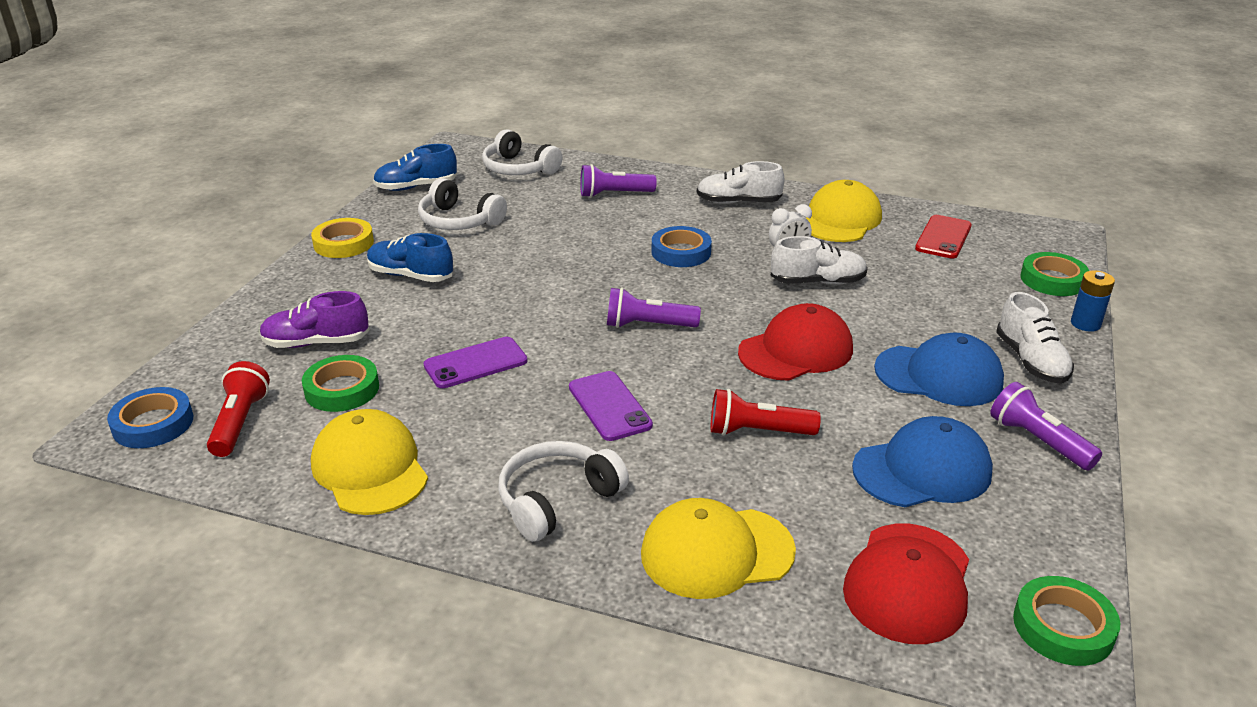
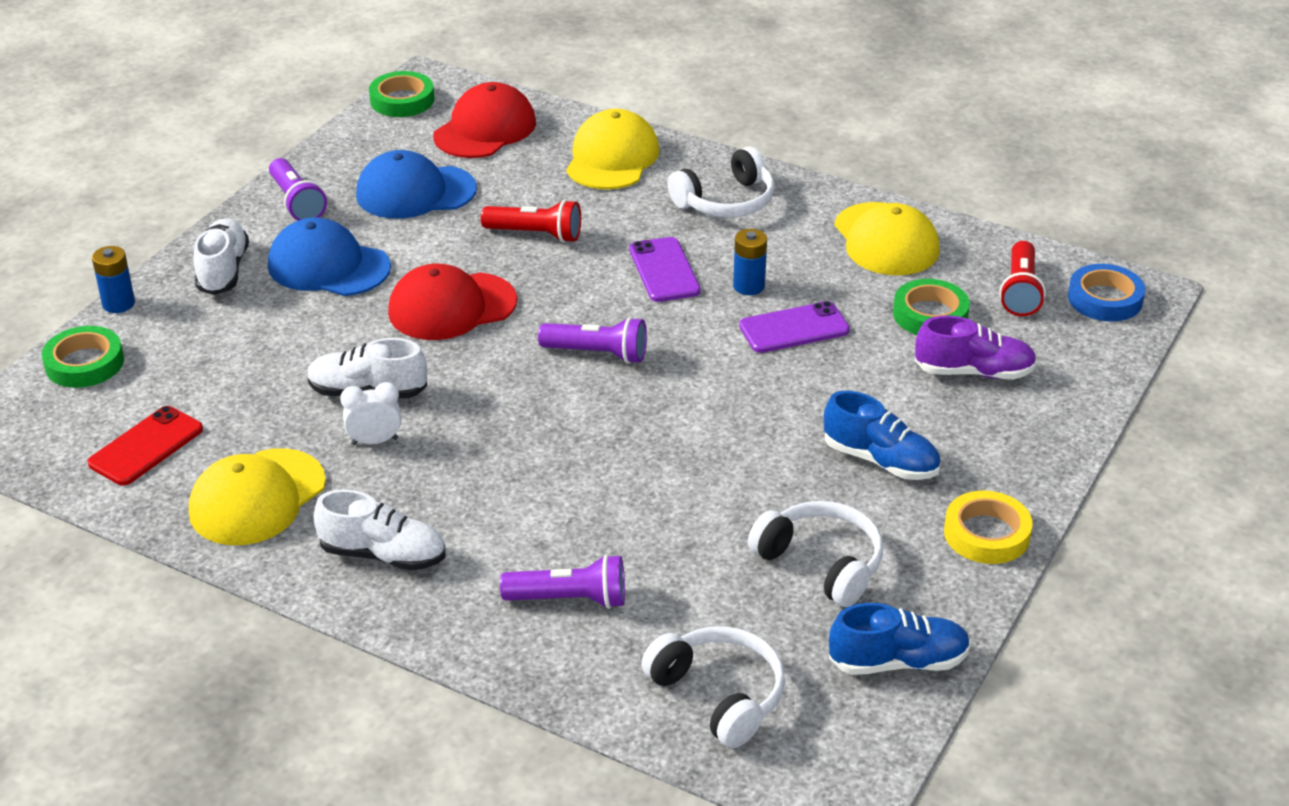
camera: 170 degrees left, 5 degrees up
(521, 399) = (749, 286): none -> blue battery
(681, 252) = (514, 461): blue tape -> none
(716, 552) = (612, 158): yellow cap -> yellow cap turned 75 degrees counterclockwise

